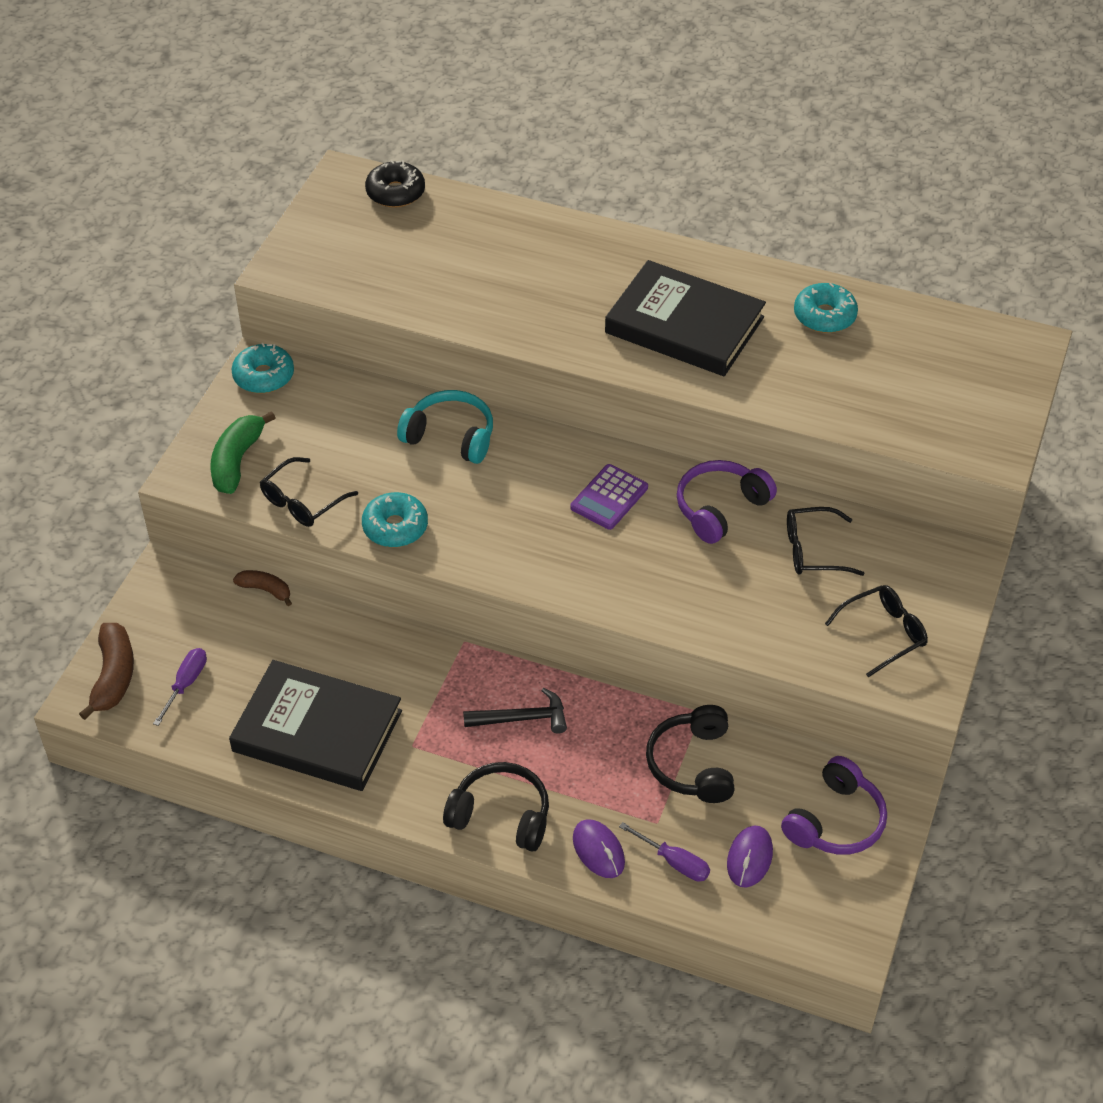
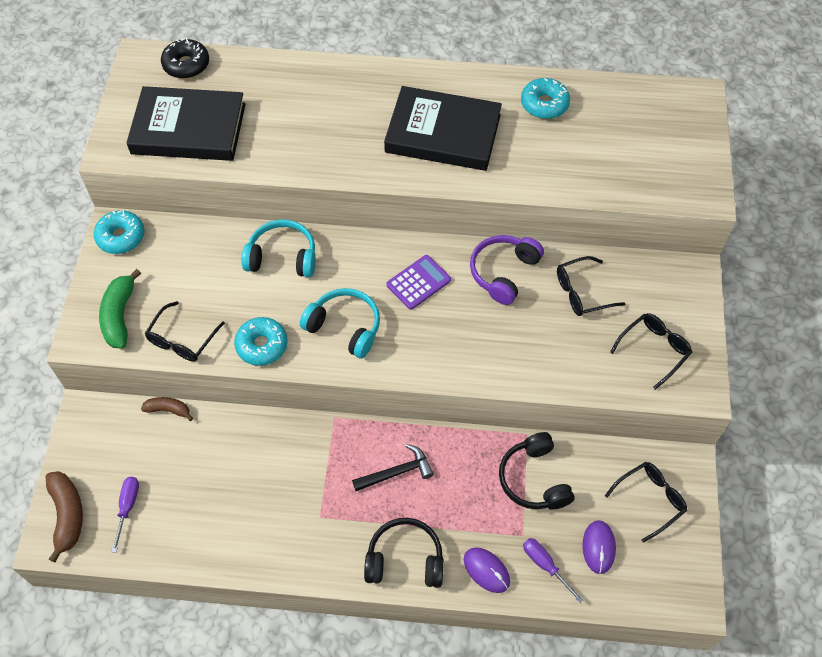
camera: 15 degrees left, 10 degrees up
(317, 731) = (243, 522): black book -> black book (189, 128)
(501, 528) = (344, 327): none -> turquoise headphones
(609, 498) = (418, 282): purple calculator -> purple calculator turned 150 degrees counterclockwise
(674, 862) = (545, 565): purple screwdriver -> purple screwdriver turned 150 degrees counterclockwise
(835, 821) = (650, 500): purple headphones -> black glasses

